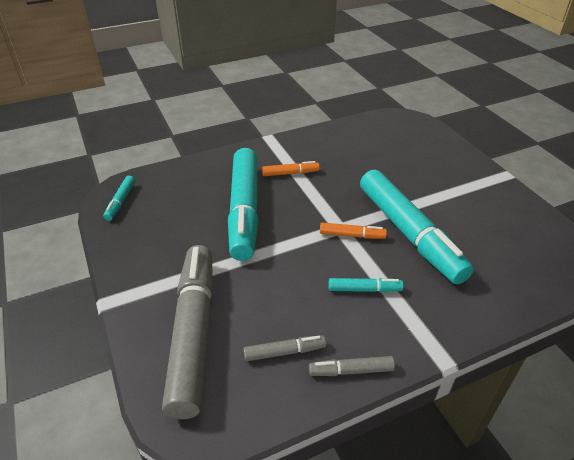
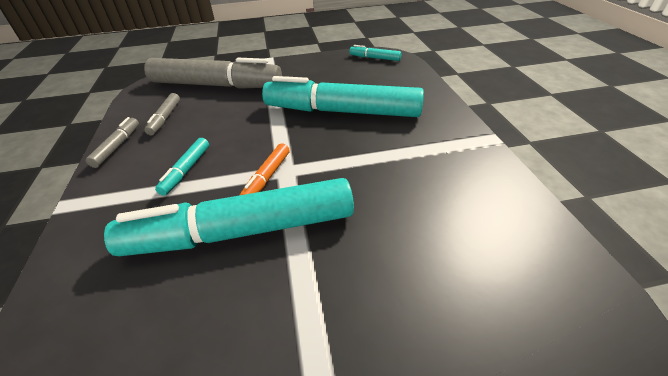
camera: 105 degrees right, 0 degrees up
(290, 173) = (403, 146): orange marker -> none

